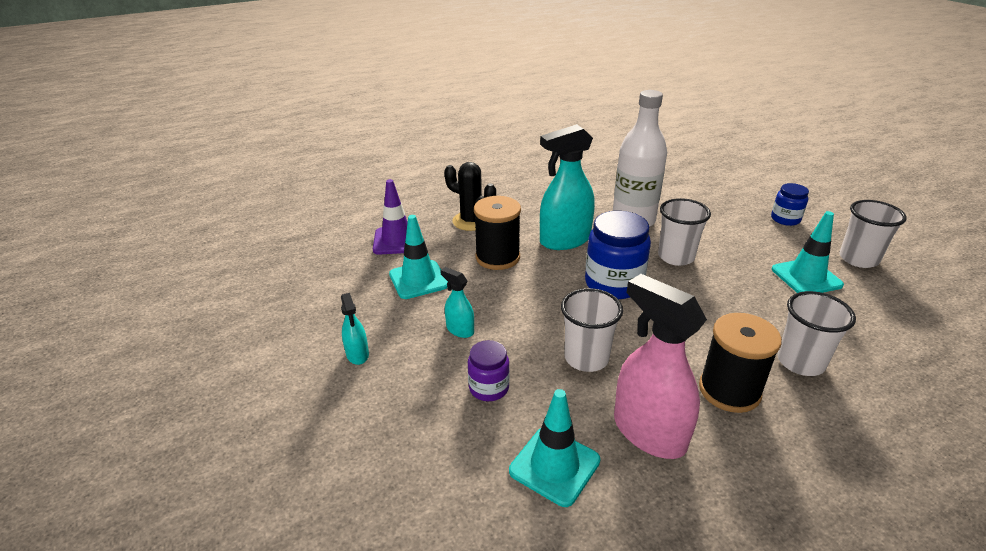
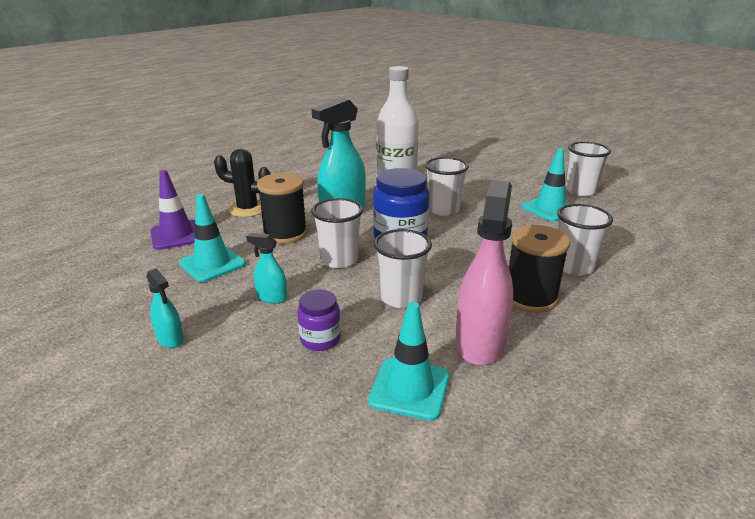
camera: 20 degrees left, 5 degrees down
(540, 299) = (339, 260): none -> white cup
(648, 432) = (480, 343): pink spray bottle -> pink spray bottle turned 75 degrees clockwise
(785, 219) = (515, 172): blue jar -> none

